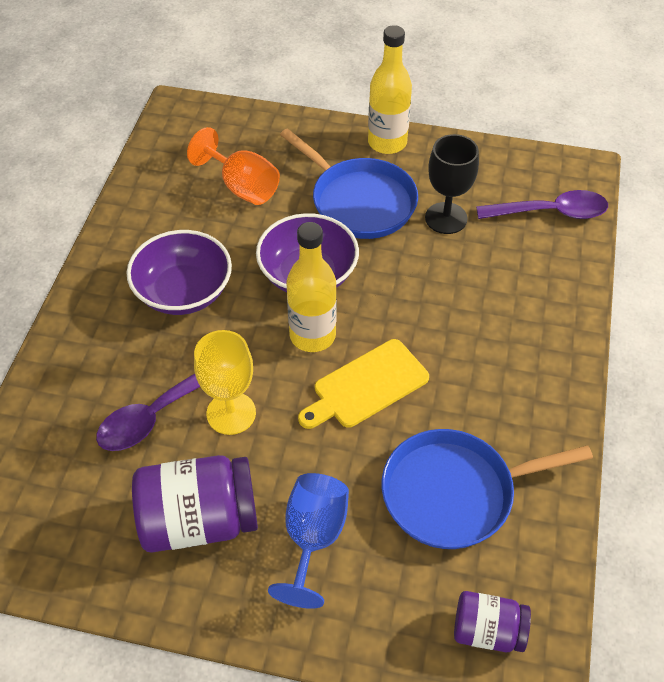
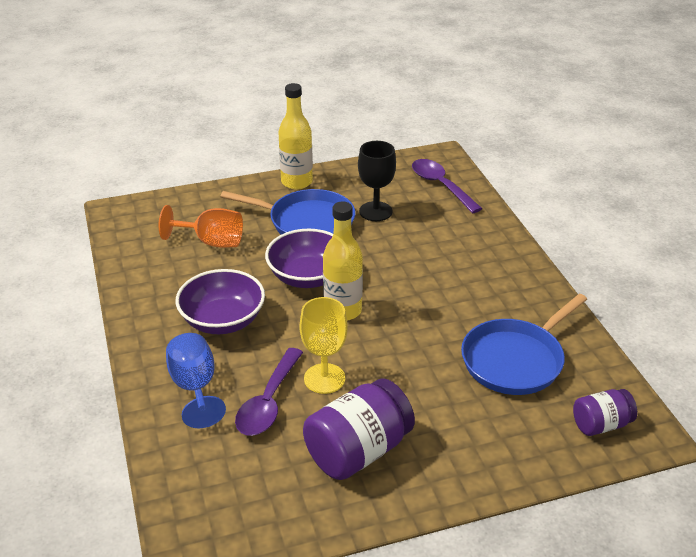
camera: 30 degrees left, 15 degrees down
(313, 538) = (447, 425): blue goblet -> blue goblet (195, 387)
(366, 386) = (406, 324): yellow cutting board -> none
(550, 212) = (441, 186): purple spoon -> purple spoon turned 90 degrees counterclockwise

